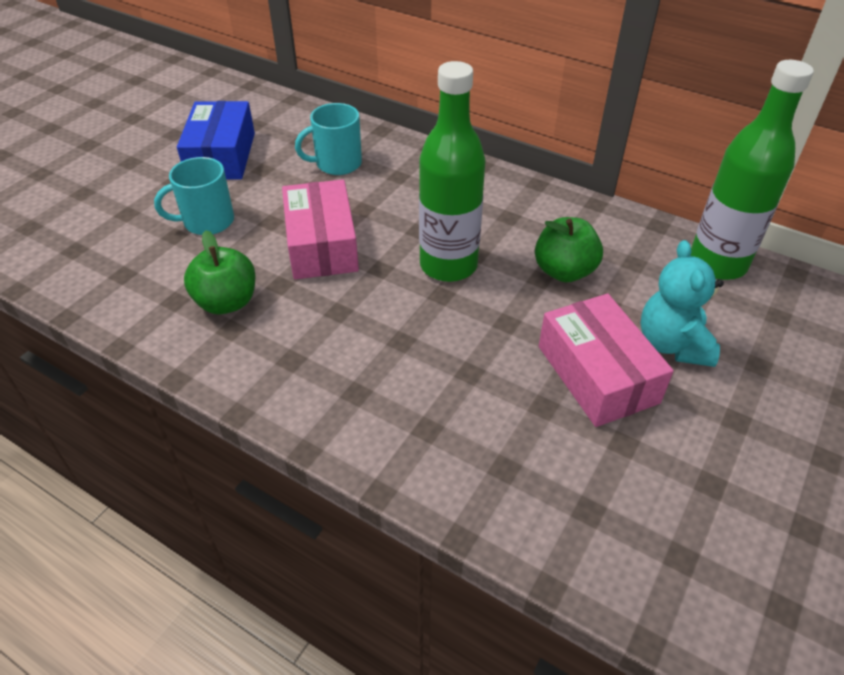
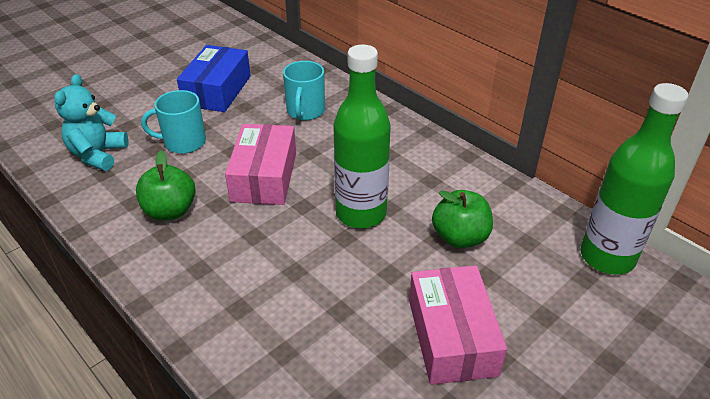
camera: 15 degrees right, 5 degrees down
(337, 164) = (305, 111): turquoise mug -> turquoise mug turned 75 degrees counterclockwise
(672, 344) = (533, 324): turquoise teddy bear -> turquoise teddy bear (98, 155)

